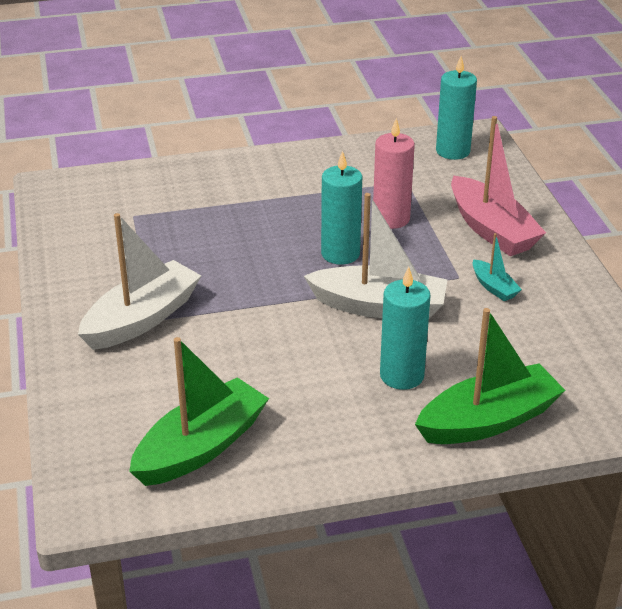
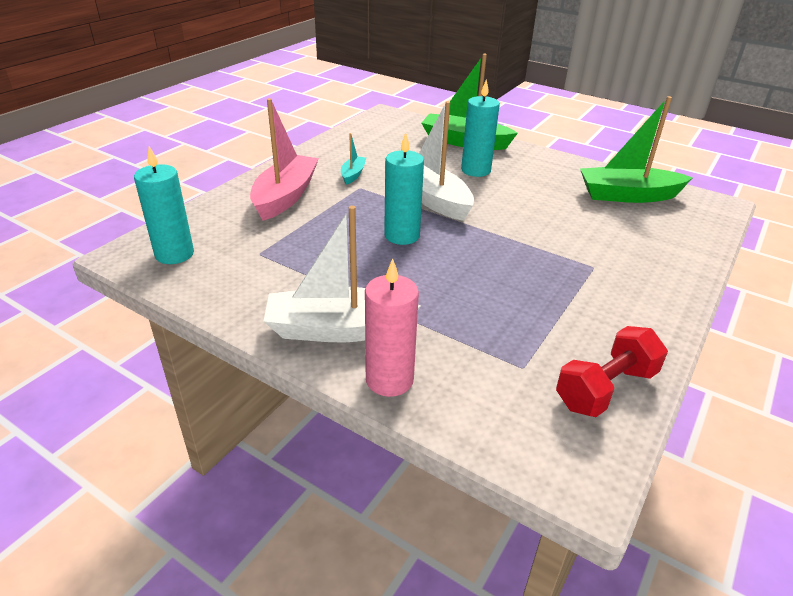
camera: 135 degrees left, 0 degrees up
(71, 231) = (605, 389): none -> red dumbbell
(142, 319) = (603, 272): white boat -> white boat (338, 329)
(391, 219) = (326, 236): pink candle -> pink candle (389, 380)

